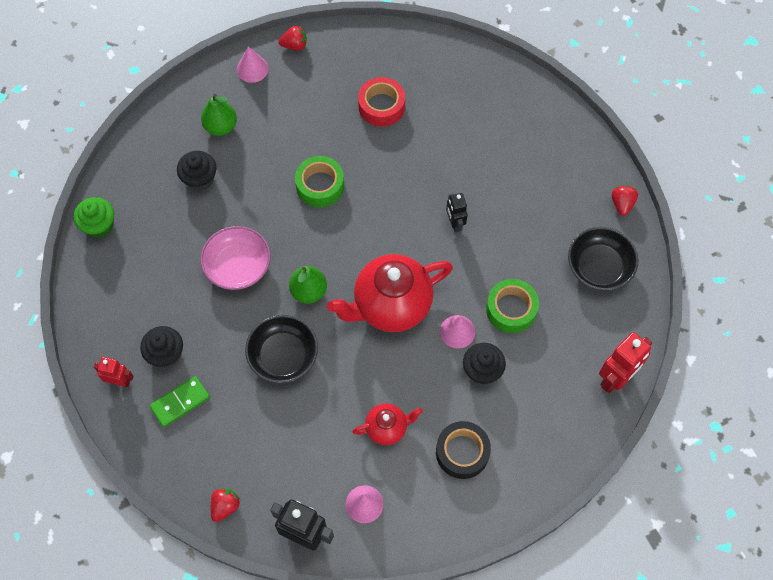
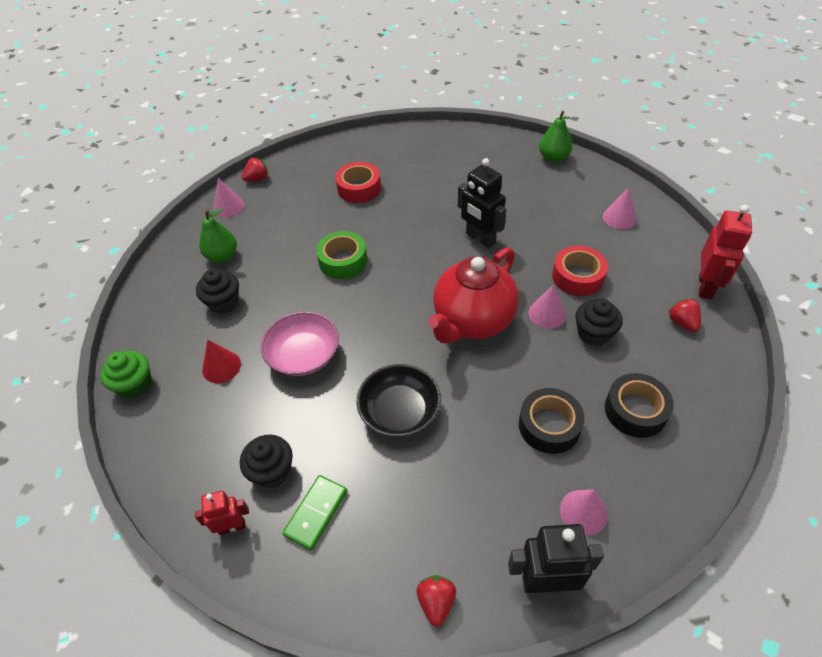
camera: 25 degrees left, 15 degrees down
(170, 243) = (221, 367): none -> red cone
(309, 291) = (388, 345): green pear -> green pear (553, 157)
(387, 428) = (549, 426): red teapot -> black tape
(455, 223) = (480, 238): black robot -> black robot, size x1.66
(511, 309) = (577, 277): green tape -> red tape
(599, 267) = (619, 218): black bowl -> pink cone
(622, 204) = (598, 173): red strawberry -> red strawberry (682, 322)

